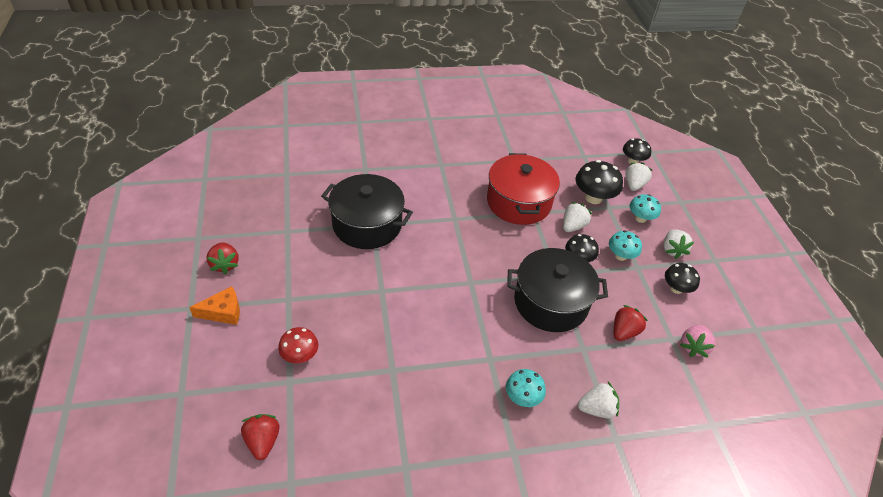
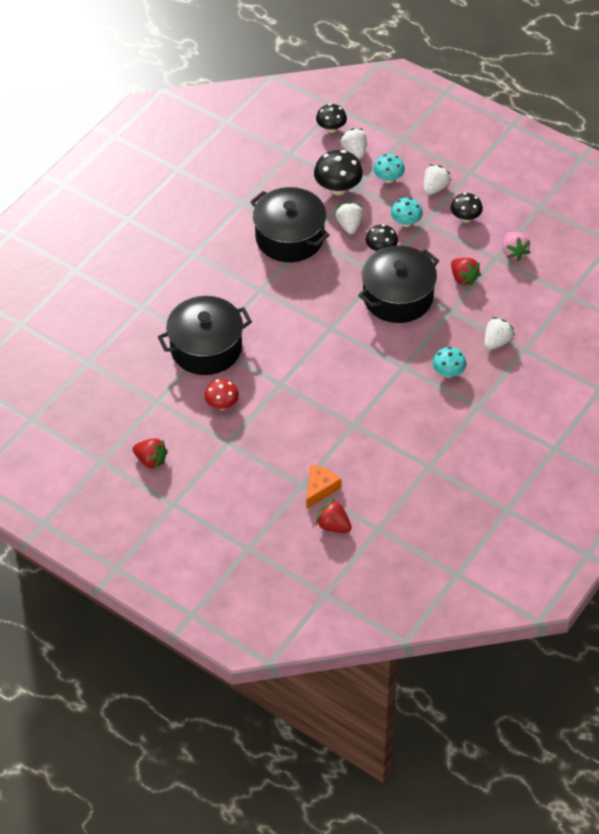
camera: 40 degrees left, 5 degrees up
(223, 312) = (199, 487): orange cheese -> orange cheese (320, 489)
(300, 355) = (287, 466): red mushroom -> red mushroom (222, 404)
(518, 202) = (290, 237): red pot -> black pot
(624, 331) = (463, 278): red strawberry -> red strawberry turned 150 degrees clockwise
(672, 250) = (435, 188): white strawberry -> white strawberry turned 105 degrees counterclockwise

